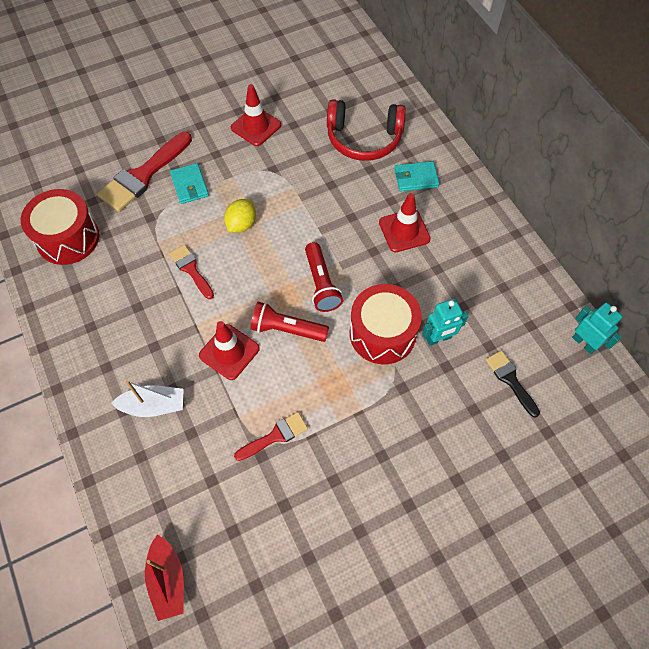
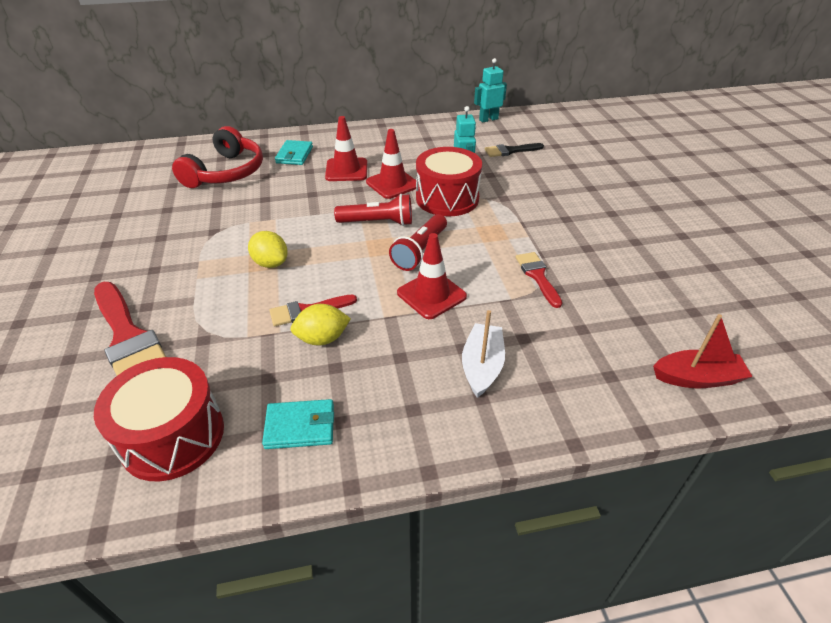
camera: 75 degrees left, 20 degrees down
(163, 289) = (322, 338): none -> yellow lemon
(190, 185) = (182, 297): turquoise wallet -> turquoise wallet (300, 426)
(256, 126) = (143, 234): red traffic cone -> red traffic cone (392, 184)

